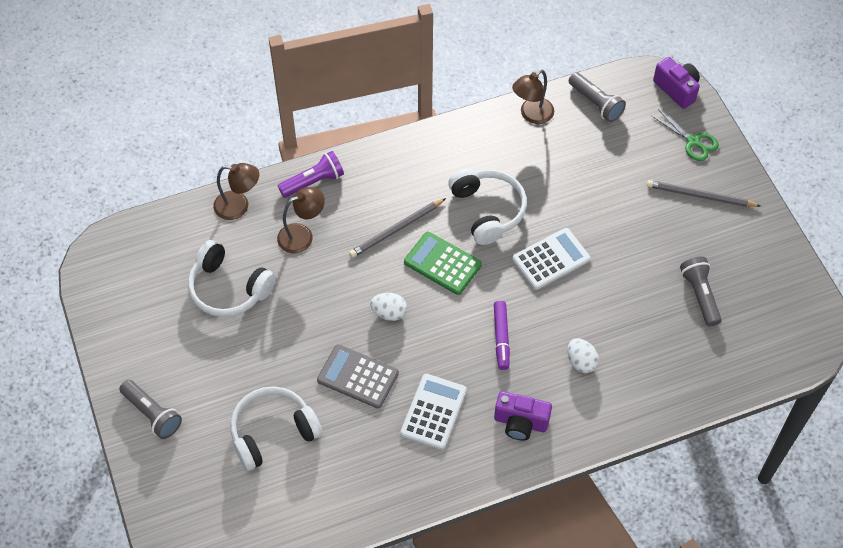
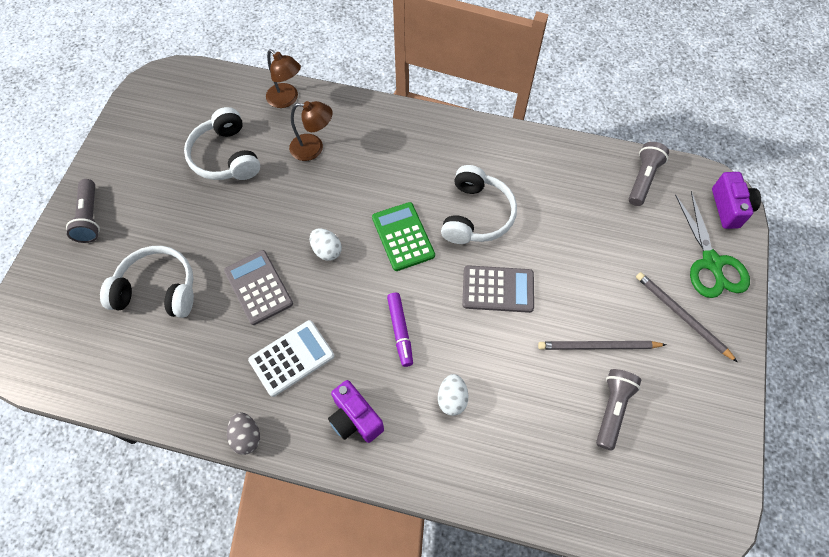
camera: 35 degrees right, 5 degrees up
(313, 182) = (357, 112): purple flashlight -> none
(396, 229) = (389, 186): grey pencil -> grey pencil (598, 346)
(449, 490) = (246, 437): none -> grey egg
(501, 337) = (400, 331): purple marker -> purple marker turned 45 degrees counterclockwise
(531, 115) = (577, 158): brown lamp -> none
(551, 259) = (498, 289): white calculator -> grey calculator
(596, 103) = (643, 179): grey flashlight -> grey flashlight turned 150 degrees counterclockwise
(693, 142) = (711, 263): green scissors -> green scissors, size x1.53

